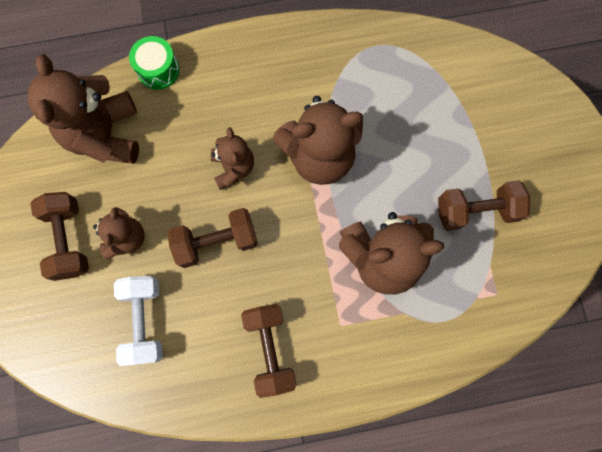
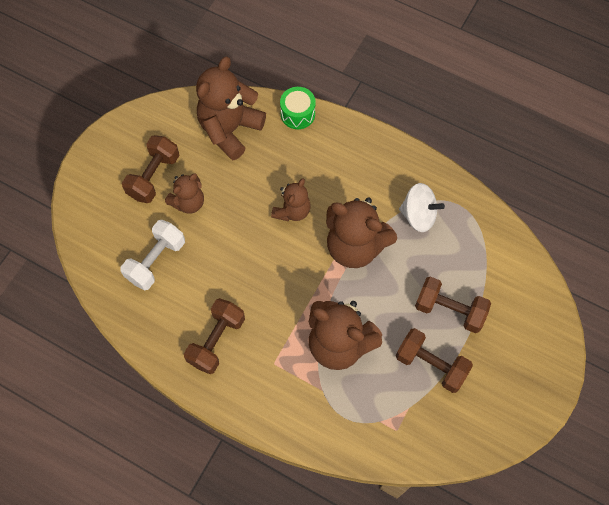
camera: 40 degrees right, 10 degrees down
(216, 241) = (241, 248): brown dumbbell -> brown dumbbell (449, 310)
(351, 82) = (418, 215): none -> white spinning top

